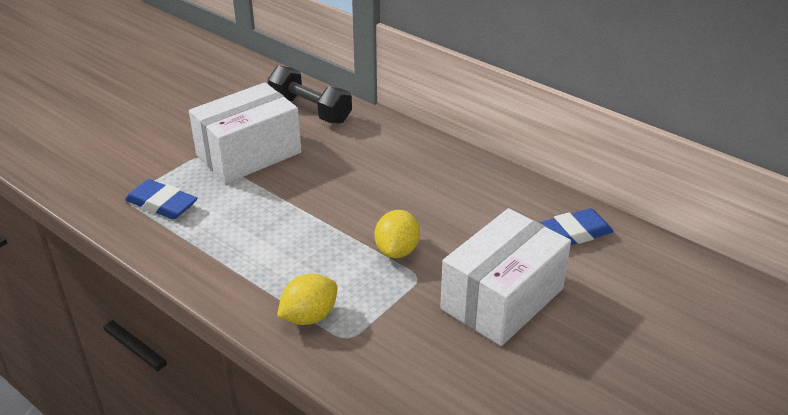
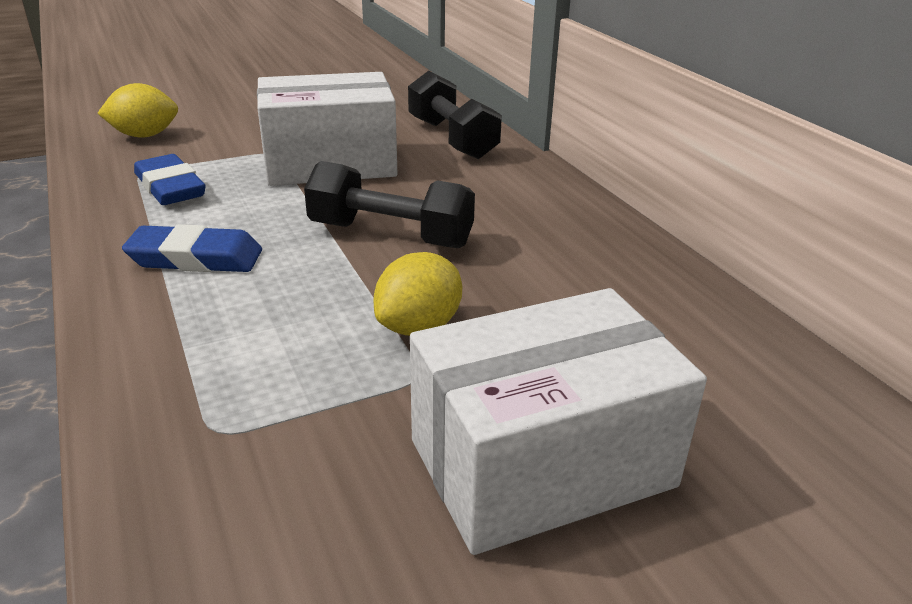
camera: 25 degrees right, 5 degrees down
(309, 316) = (194, 377): yellow lemon -> yellow lemon (144, 135)
(334, 197) = (390, 235): none -> black dumbbell
(573, 233) = (759, 394): blue eraser -> blue eraser (195, 258)

